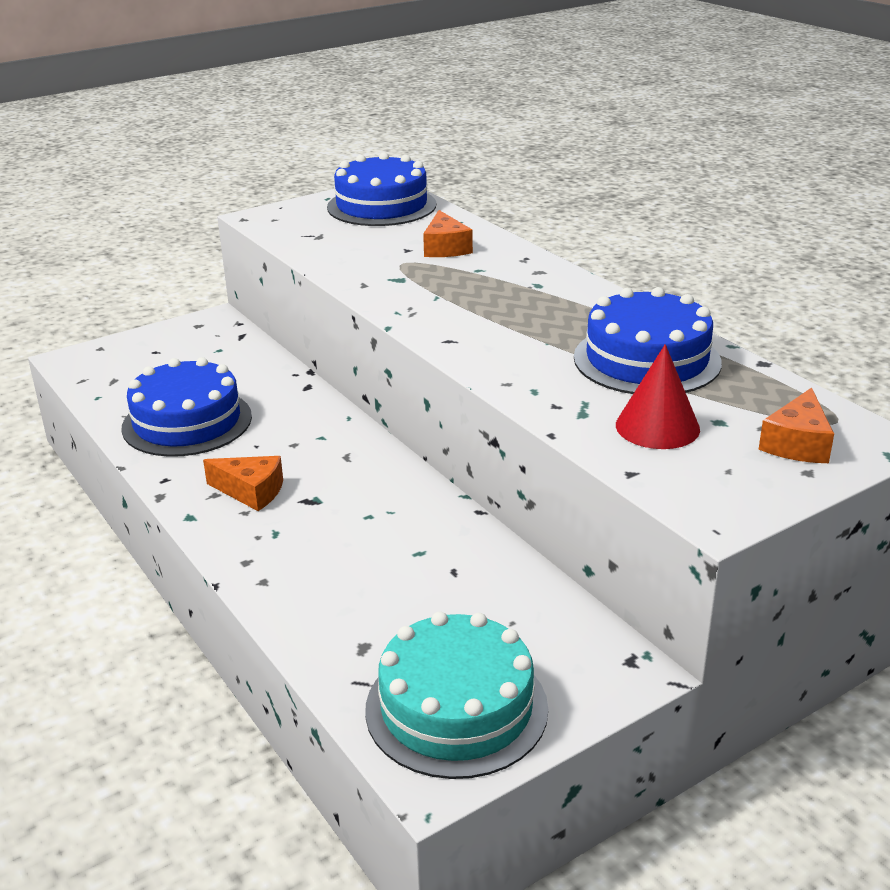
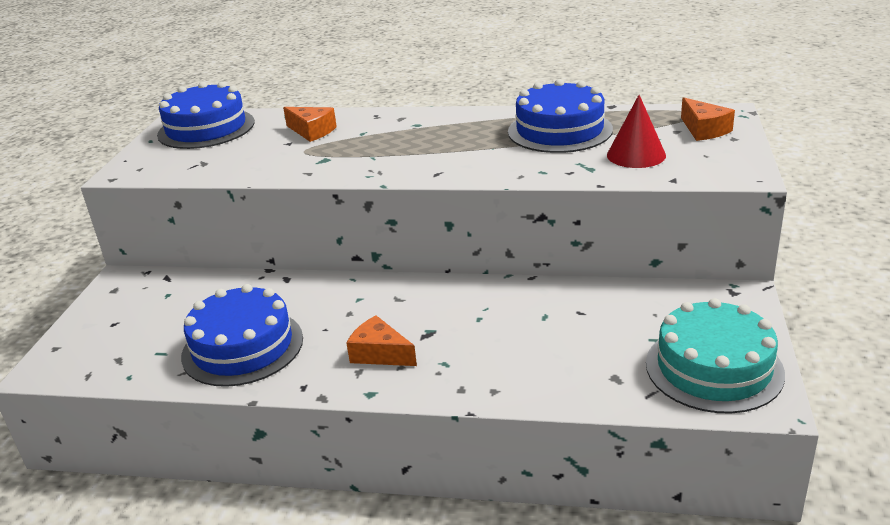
camera: 45 degrees left, 0 degrees up
(251, 491) = (380, 354): orange cheese -> orange cheese turned 120 degrees counterclockwise

